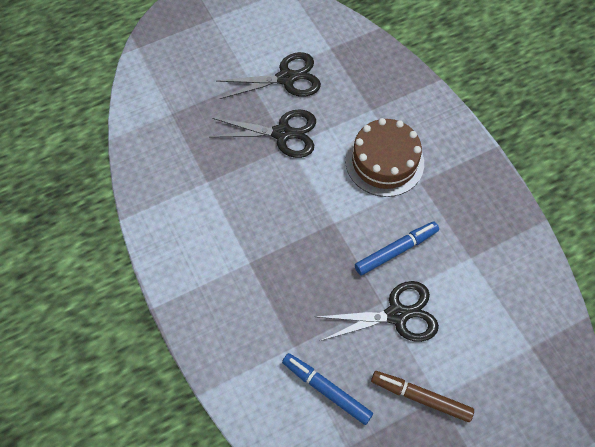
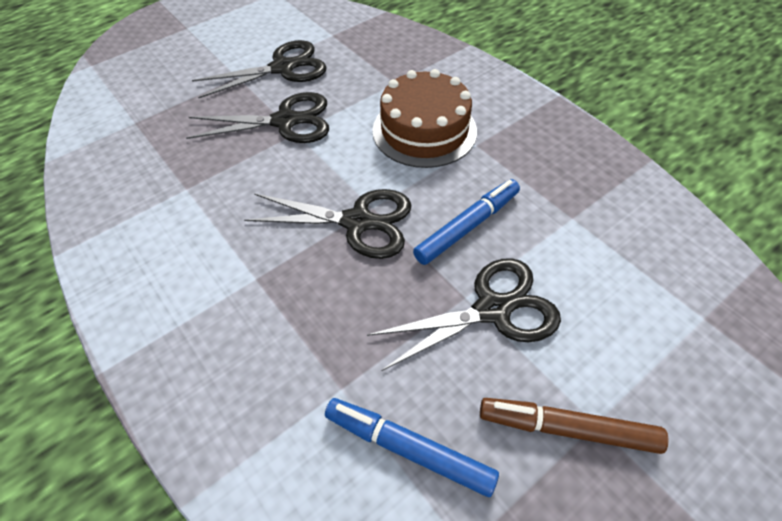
camera: 10 degrees left, 10 degrees down
(322, 232) = (357, 222): none -> black scissors

